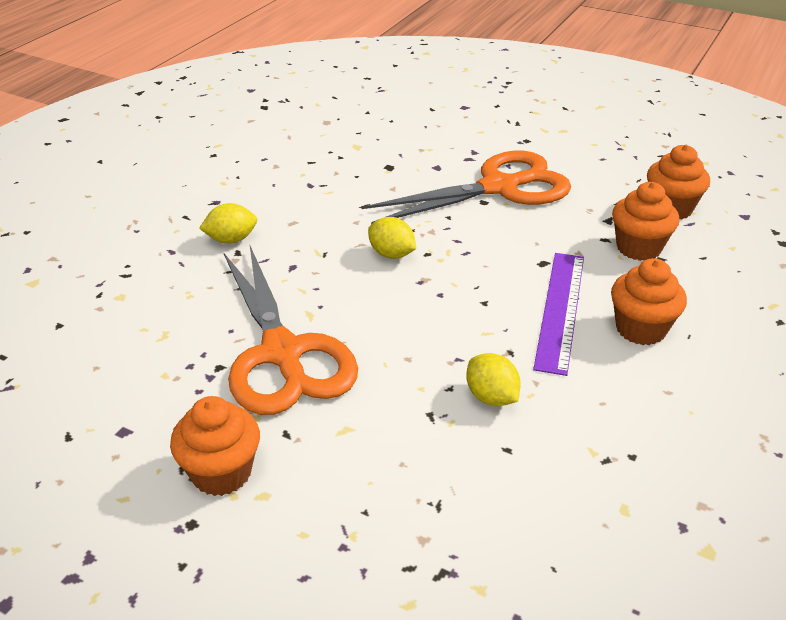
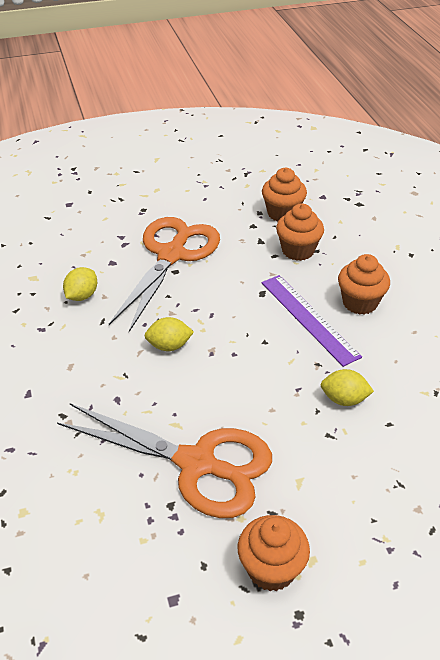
camera: 45 degrees left, 5 degrees up
(231, 240) = (44, 409): yellow lemon -> yellow lemon (82, 296)

